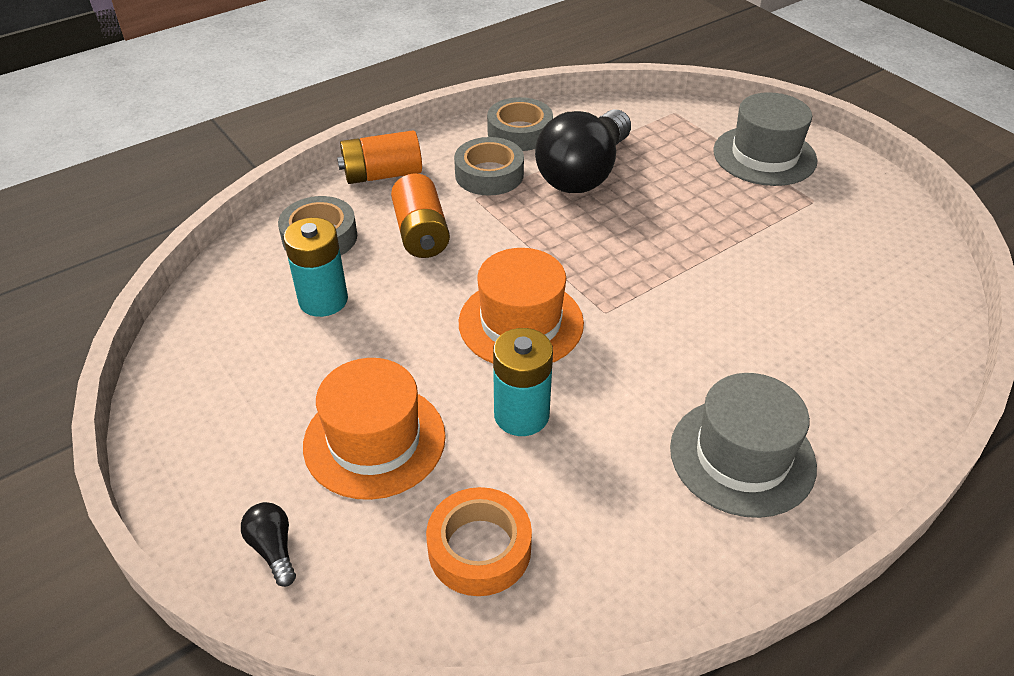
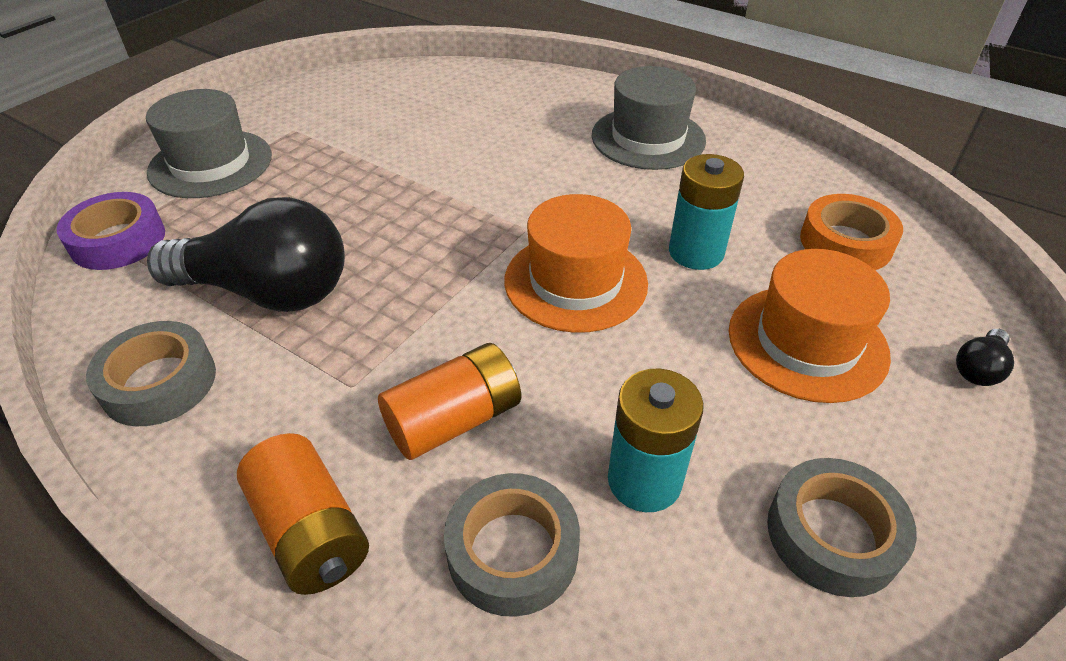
camera: 110 degrees left, 0 degrees up
(489, 174) = (286, 387): grey tape -> grey tape (832, 534)
(670, 117) = (118, 240): none -> purple tape

